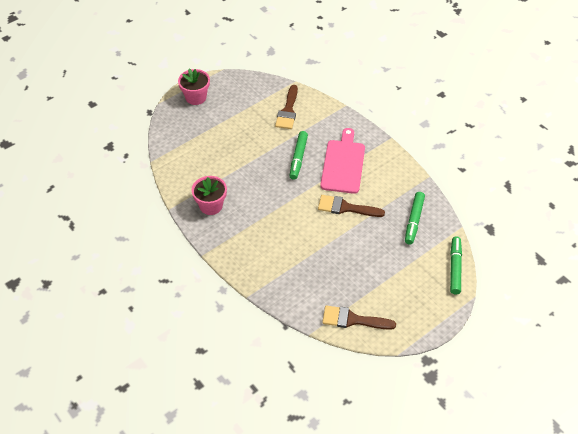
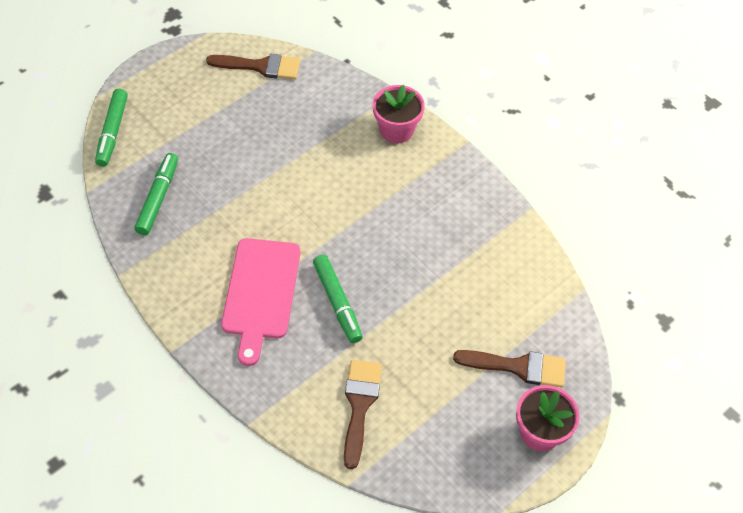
camera: 175 degrees right, 5 degrees up
(211, 206) = (469, 213): pink flower pot -> pink flower pot (396, 130)
(298, 158) = (337, 302): green marker -> green marker turned 150 degrees clockwise
(346, 208) = (261, 216): brown brush -> brown brush (518, 367)

